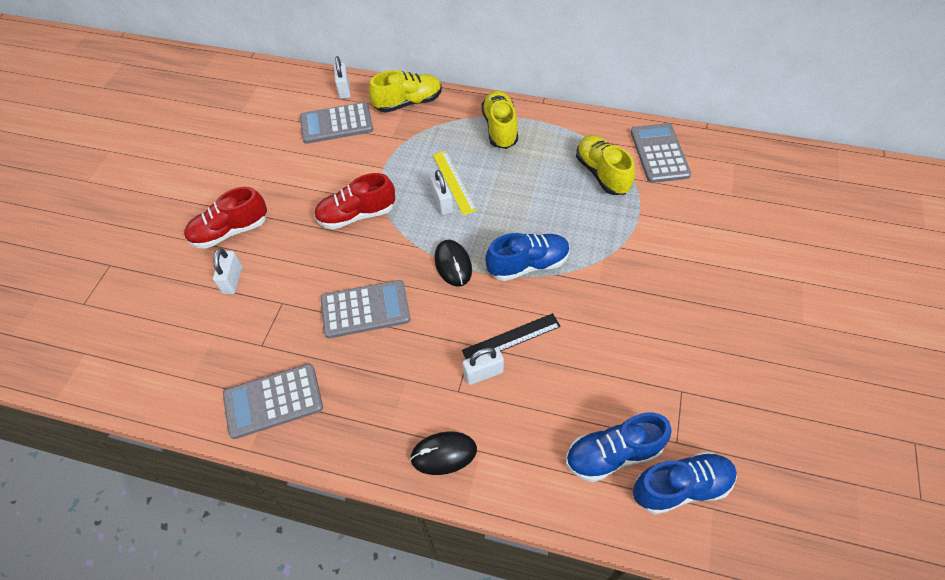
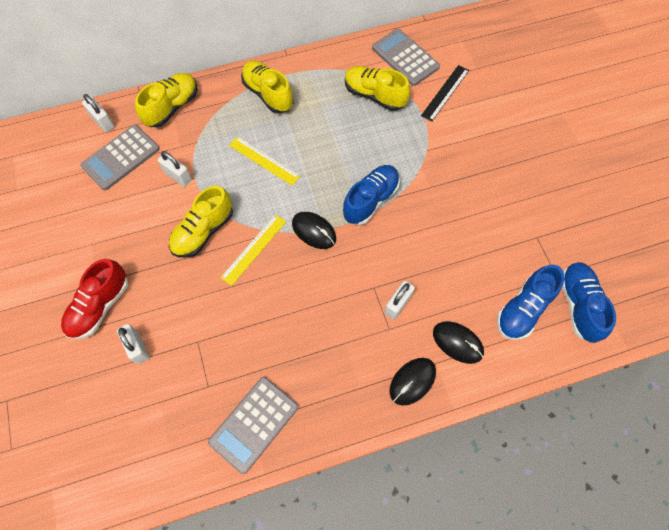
camera: 35 degrees left, 10 degrees up
(356, 215) = (203, 231): red shoe -> yellow shoe
(365, 309) = (271, 307): grey calculator -> none
(388, 252) = (254, 249): none -> yellow ruler
(442, 203) = (268, 183): white padlock -> white padlock (178, 176)
(511, 338) = (399, 265): black ruler -> black ruler (445, 93)
(517, 445) = (457, 342): none -> black mouse
(681, 487) = (578, 305): blue shoe -> blue shoe turned 45 degrees counterclockwise

